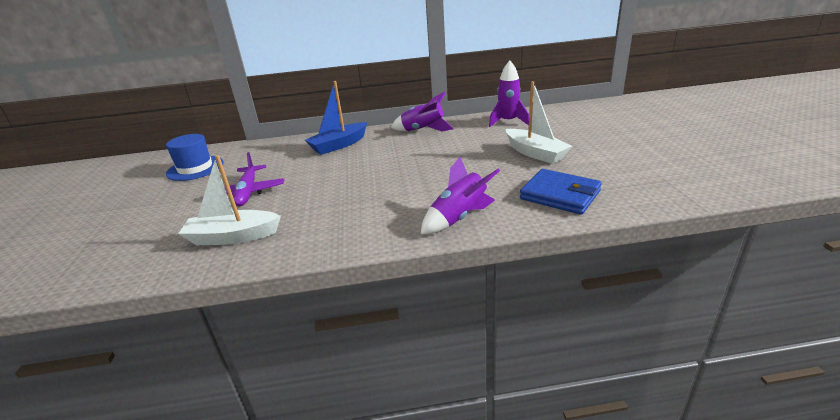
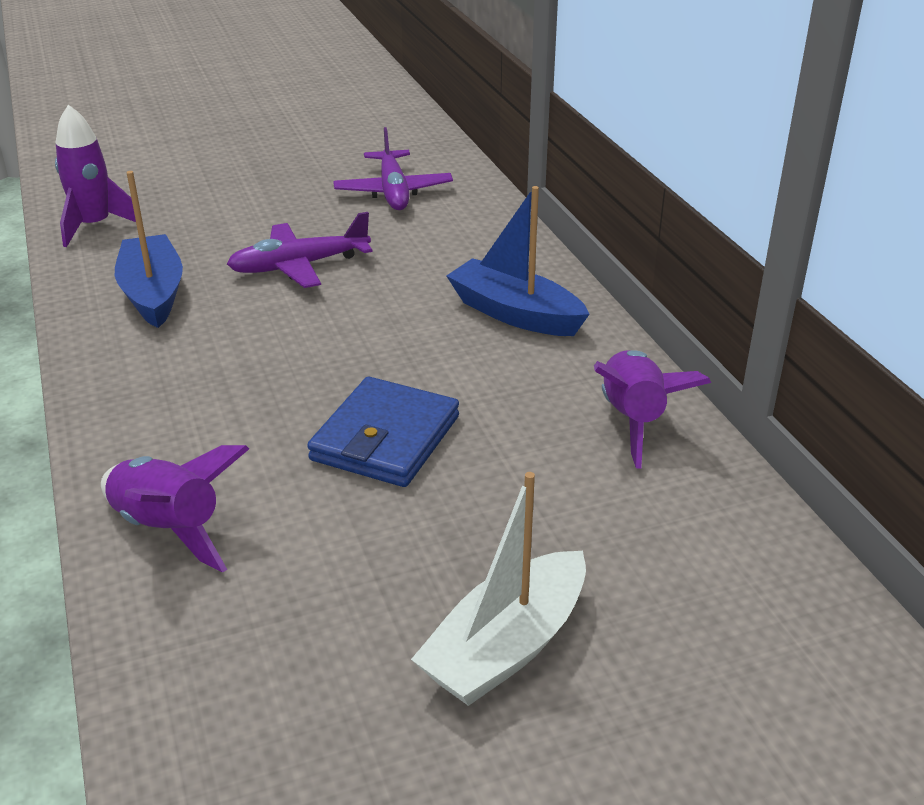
camera: 75 degrees right, 5 degrees up
(195, 168) = (393, 192): blue hat -> purple plane
(233, 237) = (153, 293): white boat -> blue boat
(508, 122) = (745, 580): purple rocket -> purple rocket (95, 226)
(560, 195) = (250, 695): blue wallet -> blue wallet (385, 438)

